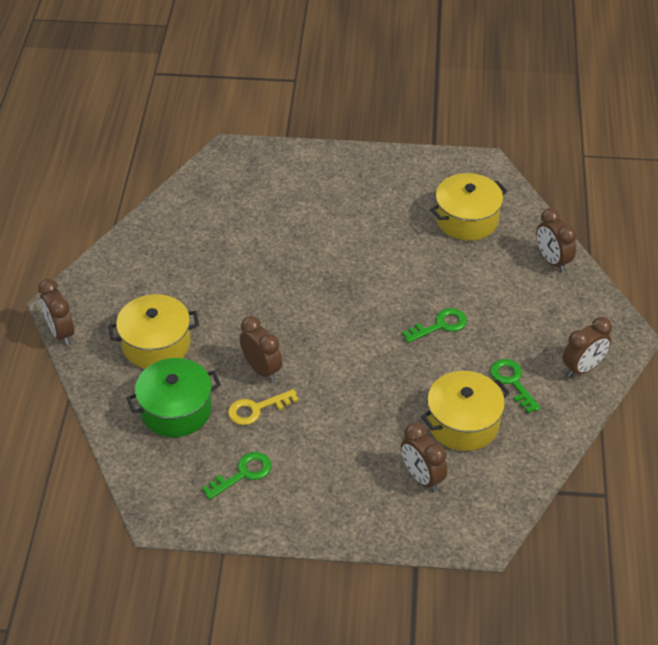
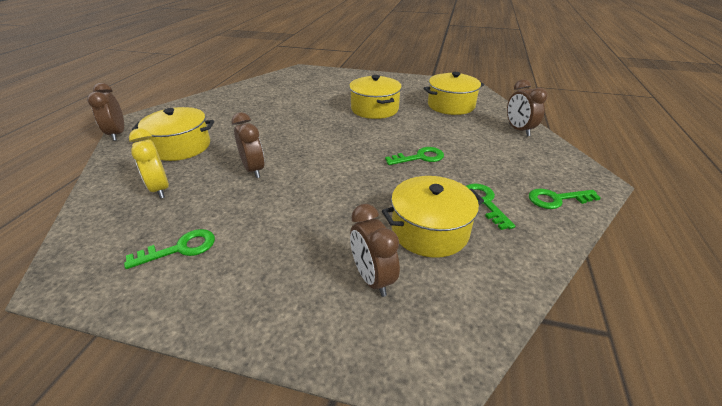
camera: 10 degrees right, 10 degrees down
(176, 410) = (160, 189): green pot -> yellow clock
(256, 409) = (231, 196): yellow key -> none
(368, 240) = (374, 109): none -> yellow pot
(583, 368) = (556, 199): brown clock -> green key

